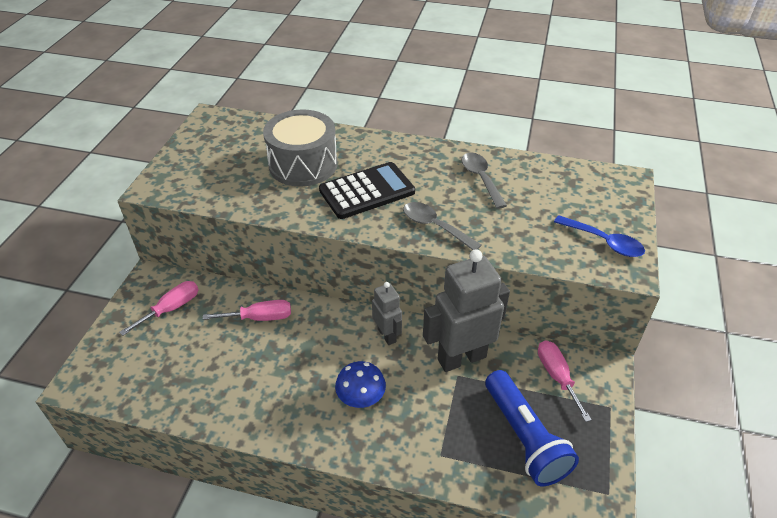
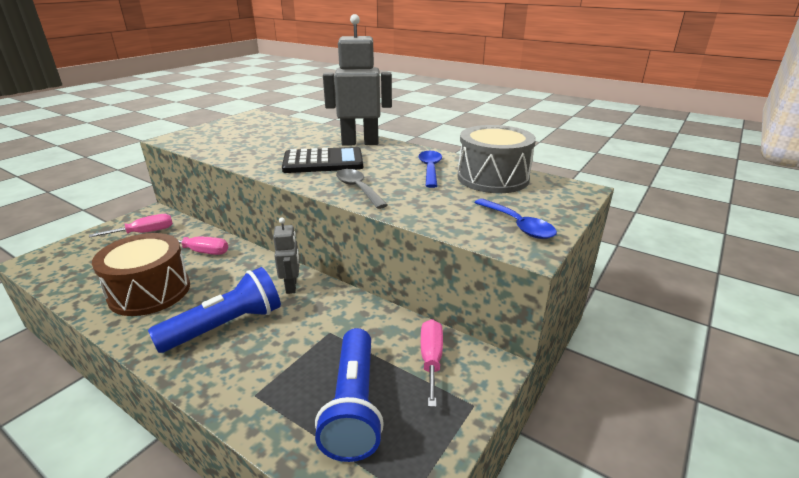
camera: 20 degrees right, 15 degrees down
(252, 382) = (150, 291): none -> brown drum
(303, 164) = (290, 142): grey drum -> grey drum (493, 178)
(361, 397) = (226, 325): blue mushroom -> blue flashlight
(461, 358) = (344, 319): grey robot -> grey robot (360, 143)
(481, 178) = (430, 169): grey spoon -> blue spoon

